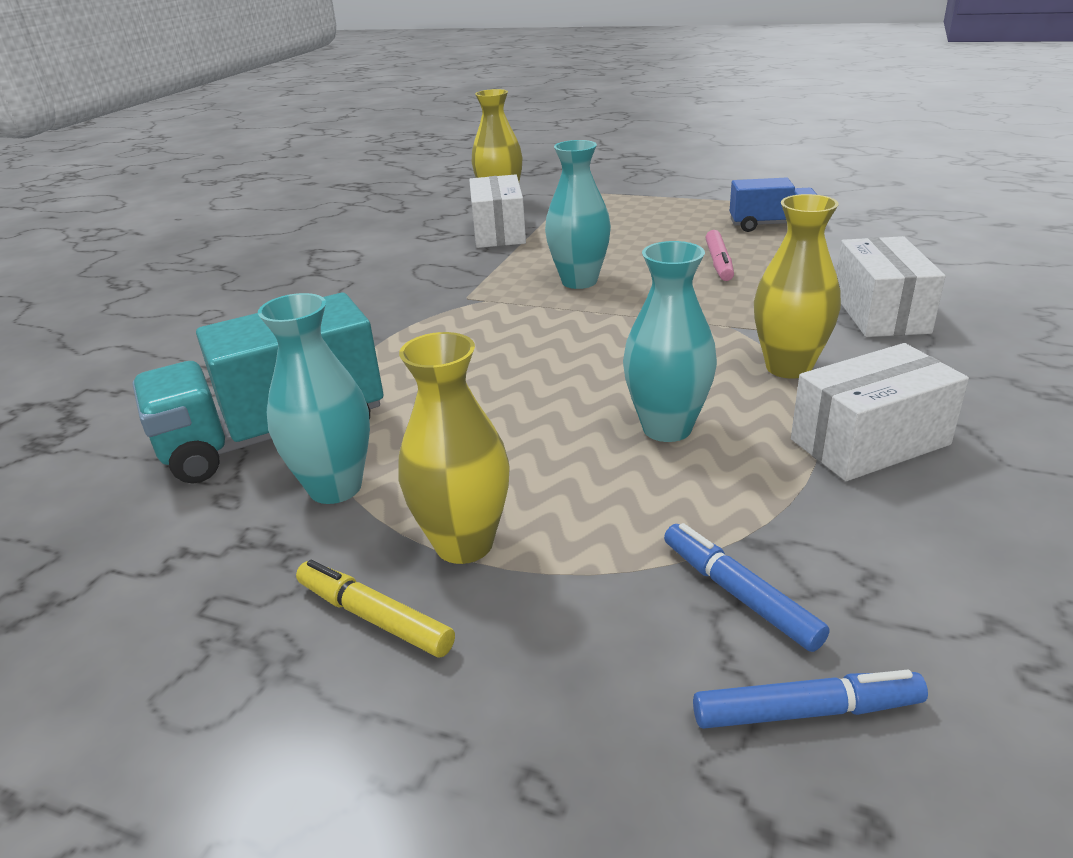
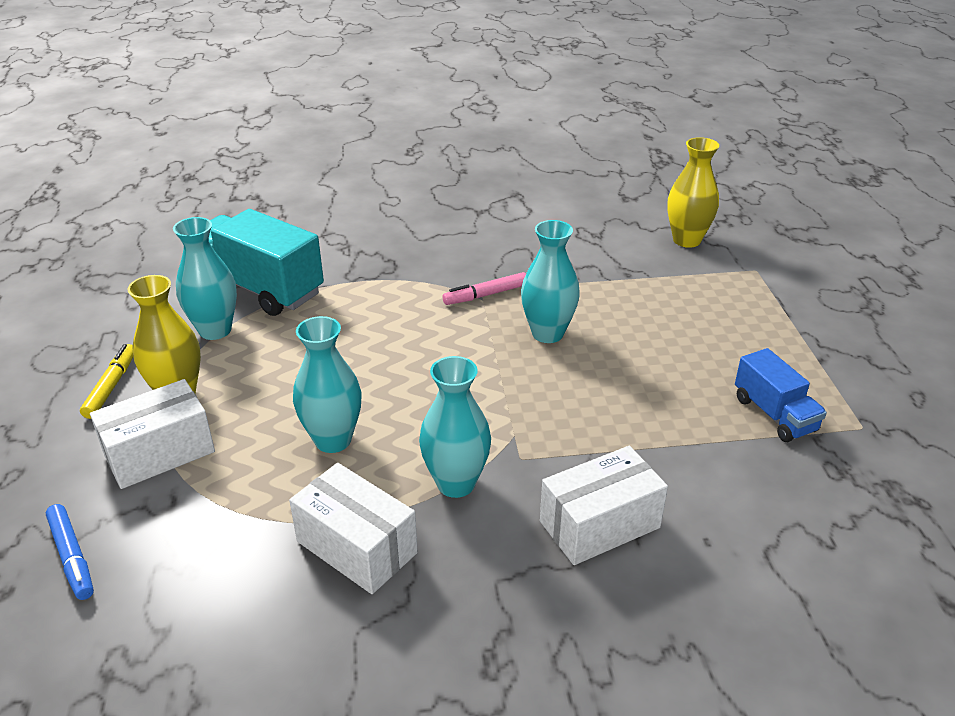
camera: 60 degrees right, 5 degrees up
(499, 232) = (618, 262): white box -> white box (159, 453)
(719, 262) = (645, 400): pink marker -> pink marker (486, 295)
(739, 595) = (160, 513): blue marker -> none
(788, 367) = (456, 483): yellow vase -> turquoise vase

